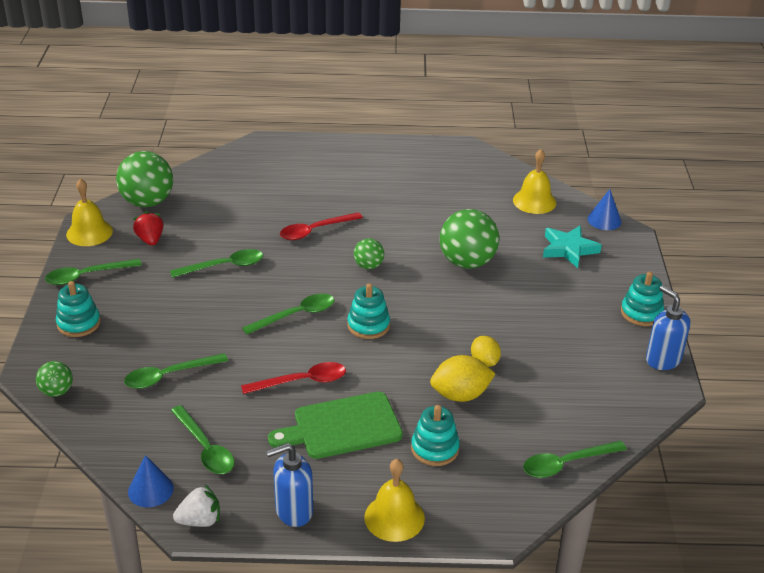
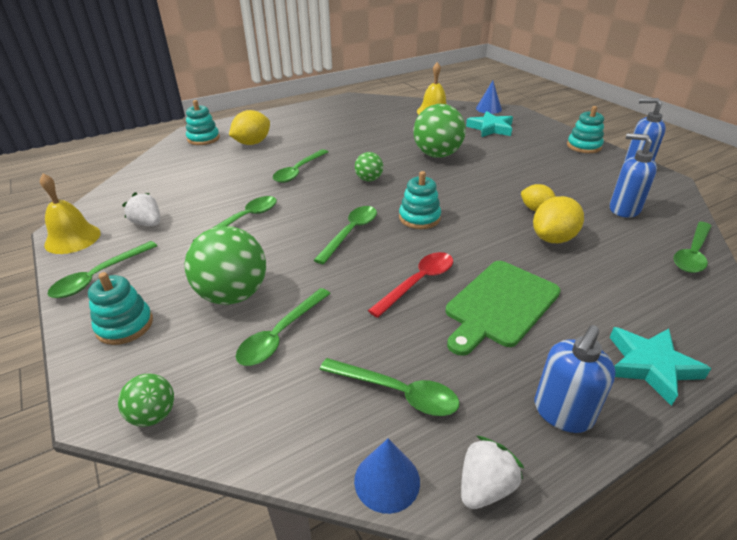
camera: 30 degrees left, 0 degrees up
(147, 202) = (119, 197): green ball -> green ball (233, 295)
(150, 240) = (148, 223): red strawberry -> white strawberry
(304, 178) = (252, 143): none -> yellow lemon
(315, 231) = (298, 171): red spoon -> green spoon
(394, 517) = (651, 366): yellow bell -> turquoise star
(435, 448) = (594, 287): turquoise stacking toy -> turquoise stacking toy (203, 139)
(570, 398) = (624, 209): none -> blue soap dispenser

